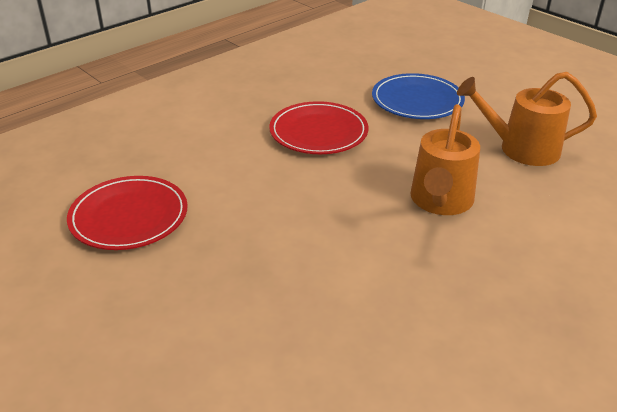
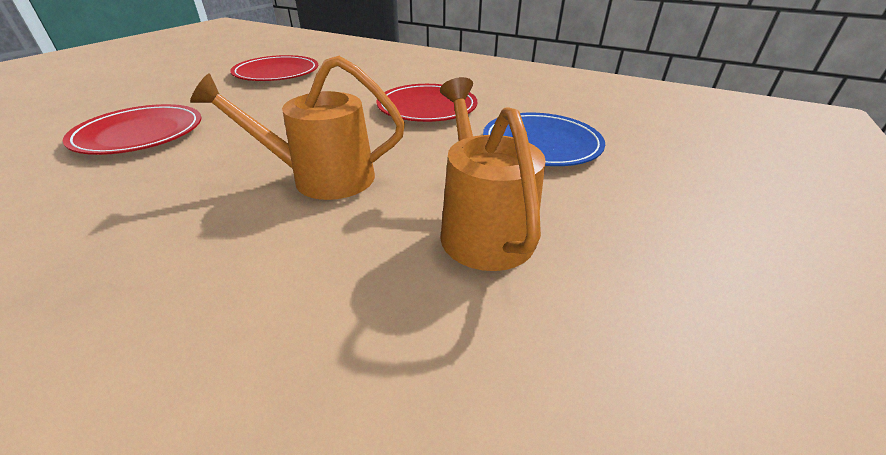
camera: 70 degrees right, 0 degrees up
(295, 319) = (140, 134): none -> red plate

